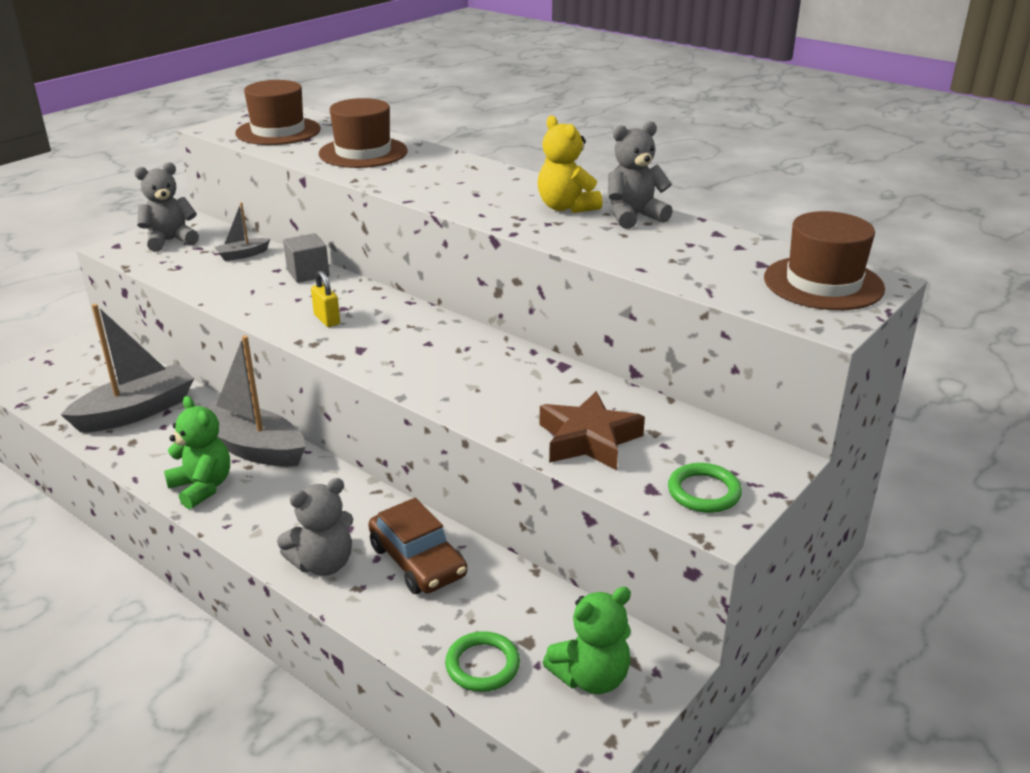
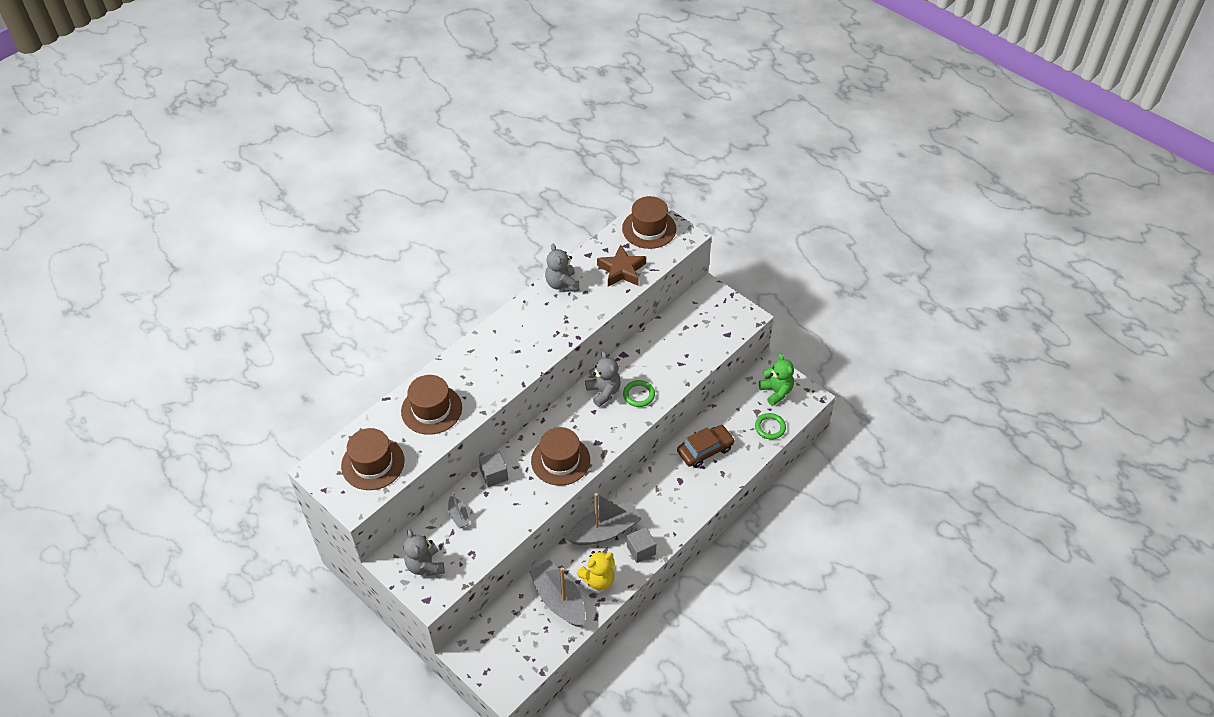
camera: 85 degrees left, 20 degrees up
(202, 487) = (641, 550): green teddy bear -> grey cube
(251, 448) = (605, 531): grey boat -> grey boat turned 150 degrees counterclockwise
(323, 563) = (705, 488): grey teddy bear -> grey teddy bear (603, 392)
(327, 320) = (560, 460): yellow padlock -> brown hat
(566, 207) = (545, 311): yellow teddy bear -> yellow teddy bear (598, 579)
(588, 440) = (690, 351): brown star -> brown star (622, 270)
(704, 492) = (730, 317): green ring -> green ring (638, 395)

